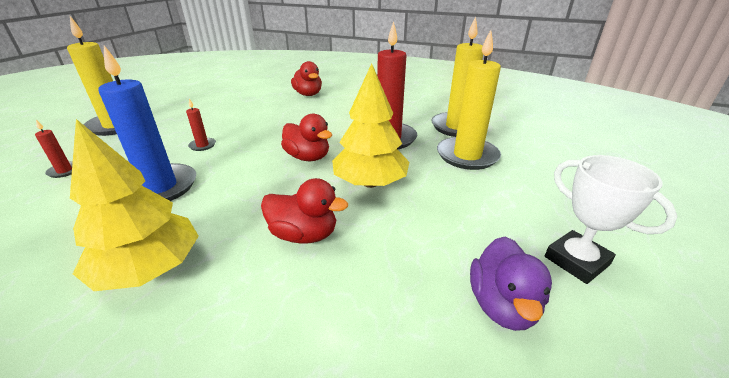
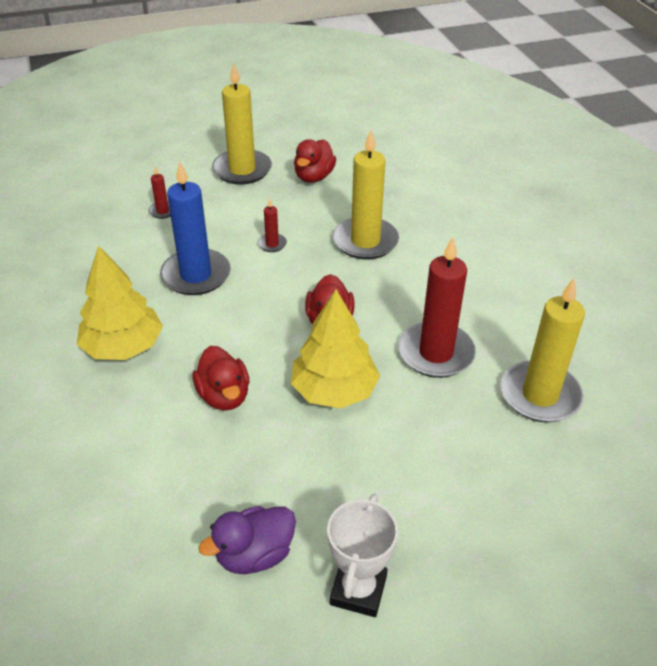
camera: 50 degrees right, 10 degrees up
(308, 94) = (461, 225): red duck -> red duck (314, 177)
(467, 156) = (472, 436): yellow candle -> yellow candle (365, 241)

